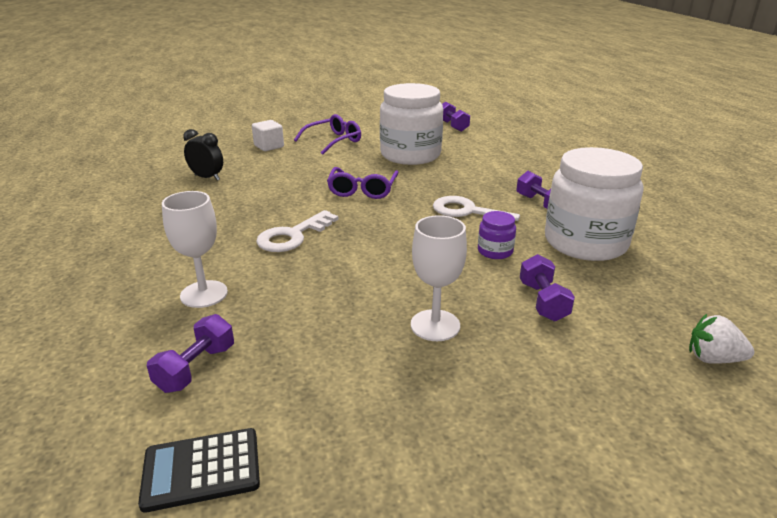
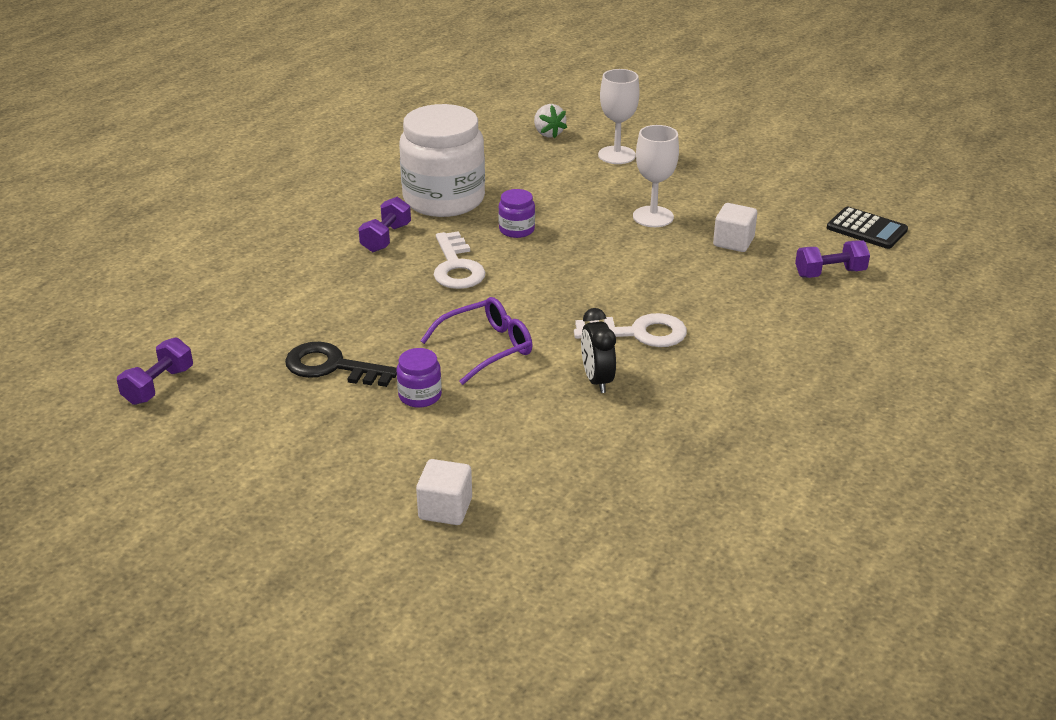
camera: 130 degrees left, 5 degrees up
(204, 294) = (777, 320): white goblet -> white goblet (616, 155)
(207, 177) = (612, 484): black clock -> black clock (597, 380)
(328, 345) = (733, 242): none -> white cube
(333, 141) = (351, 460): purple glasses -> none
(351, 164) = (420, 396): none -> purple jar
(410, 155) = (332, 367): white jar -> black key
(543, 301) = (564, 192): purple dumbbell -> none

